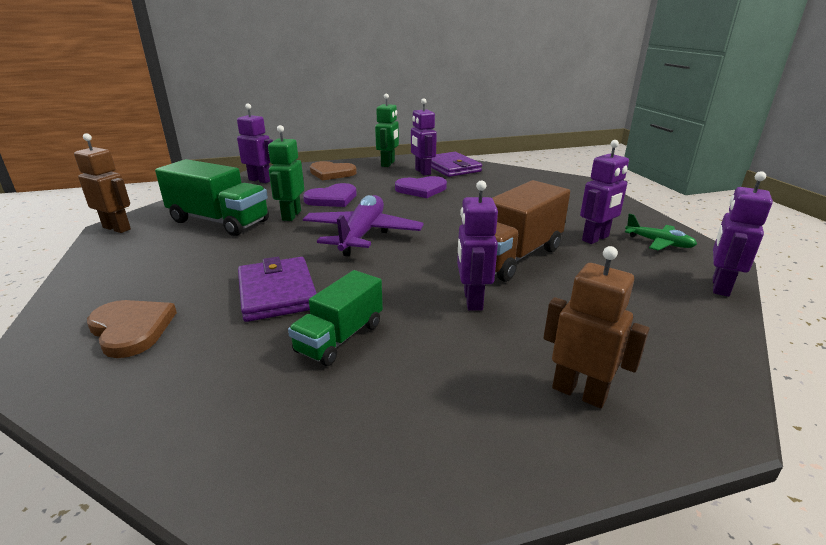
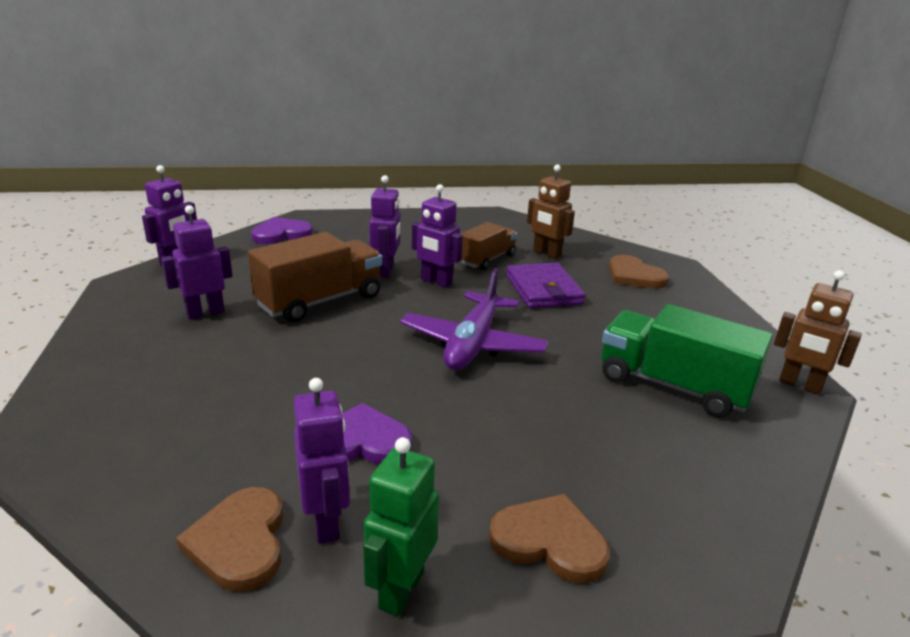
camera: 175 degrees left, 0 degrees up
(260, 180) = (703, 518): purple robot -> purple robot (436, 282)
(291, 215) = (577, 388): green robot -> none
(332, 199) = (525, 427): purple heart -> purple heart (281, 234)
(340, 338) = (487, 259): green truck -> brown truck
(452, 167) = (240, 541): purple wallet -> brown heart
(579, 392) = (358, 229): brown robot -> brown robot (546, 254)
(658, 243) = (146, 302): green plane -> none

